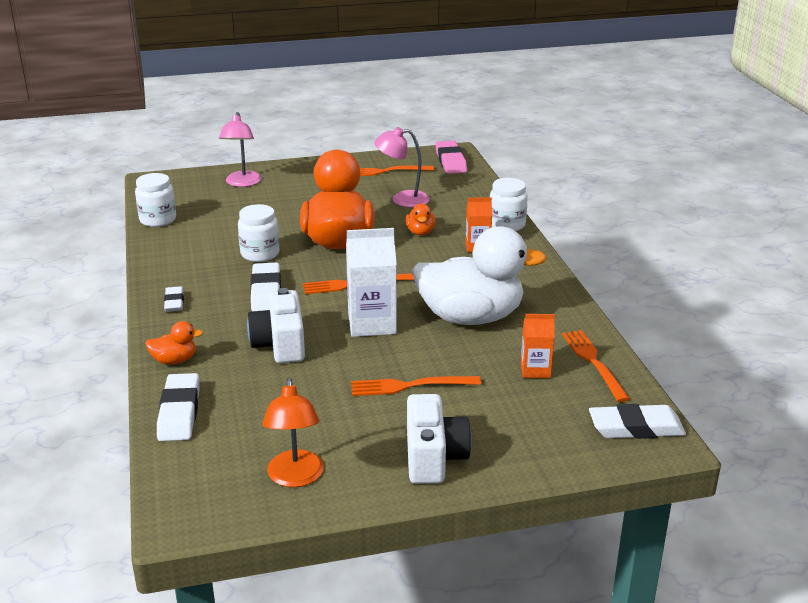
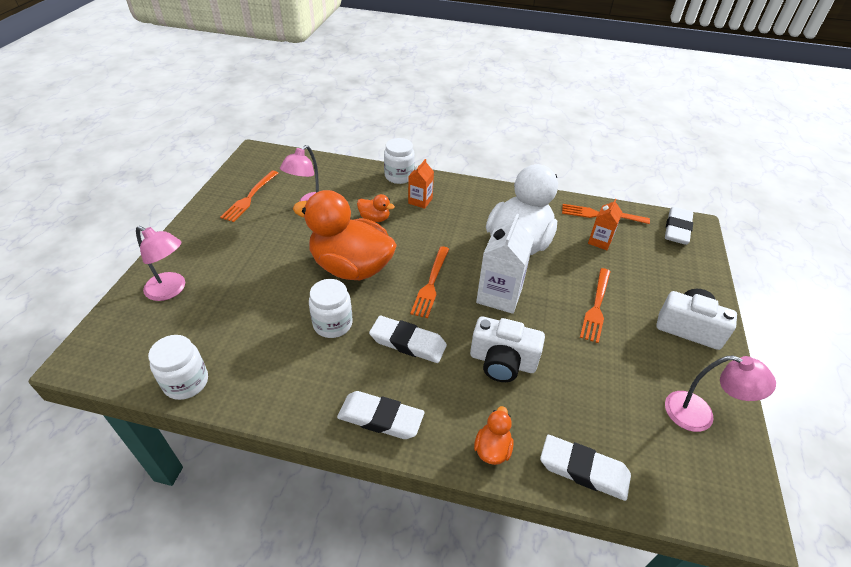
camera: 65 degrees left, 15 degrees up
(174, 302) = (380, 418): white eraser -> white eraser, size x1.65
(295, 477) = (699, 415): orange lamp -> pink lamp
(450, 161) = (270, 160): pink eraser -> none

